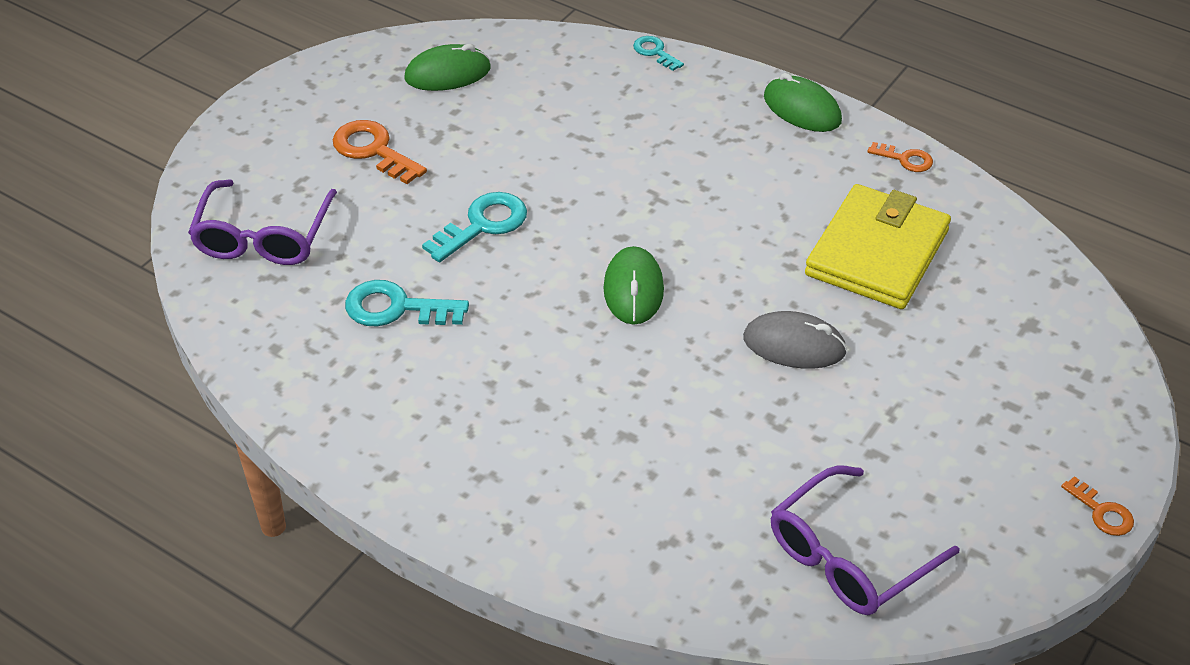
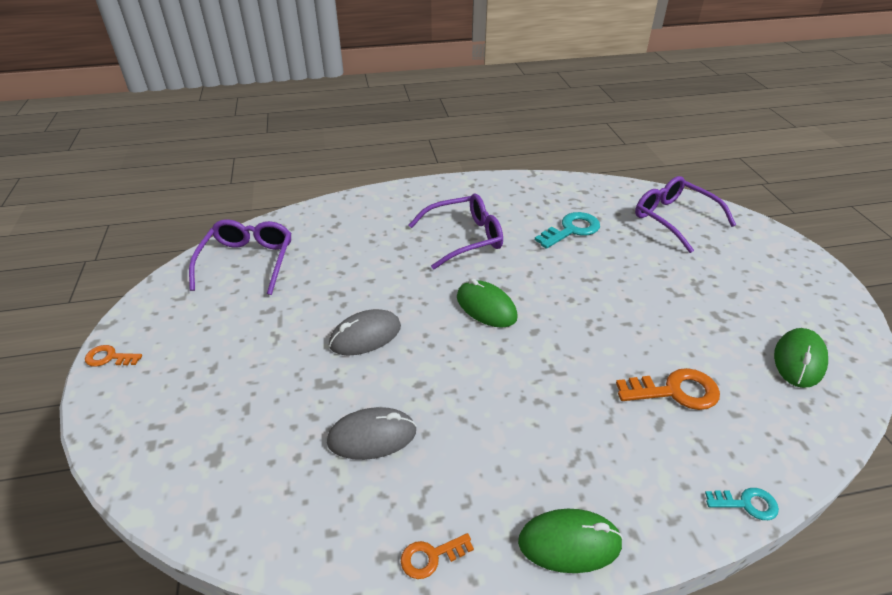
camera: 135 degrees right, 5 degrees down
(373, 150) = (724, 285): orange key -> orange key (675, 391)
(483, 225) = (606, 287): turquoise key -> none
(534, 390) = (464, 238): none -> purple glasses
(877, 253) = (372, 436): yellow wallet -> grey mouse

